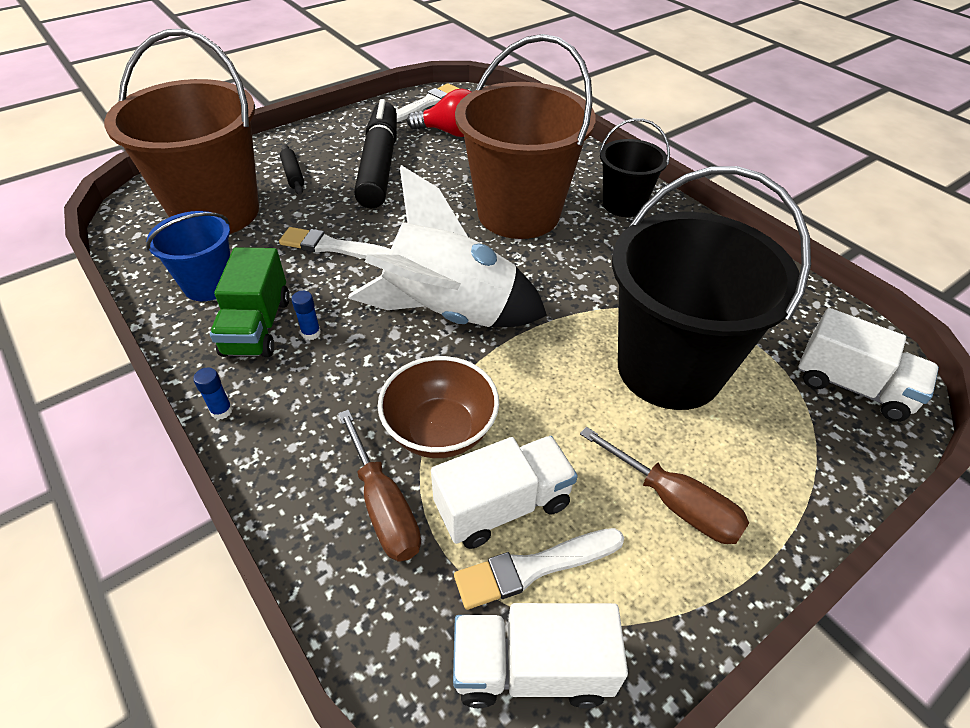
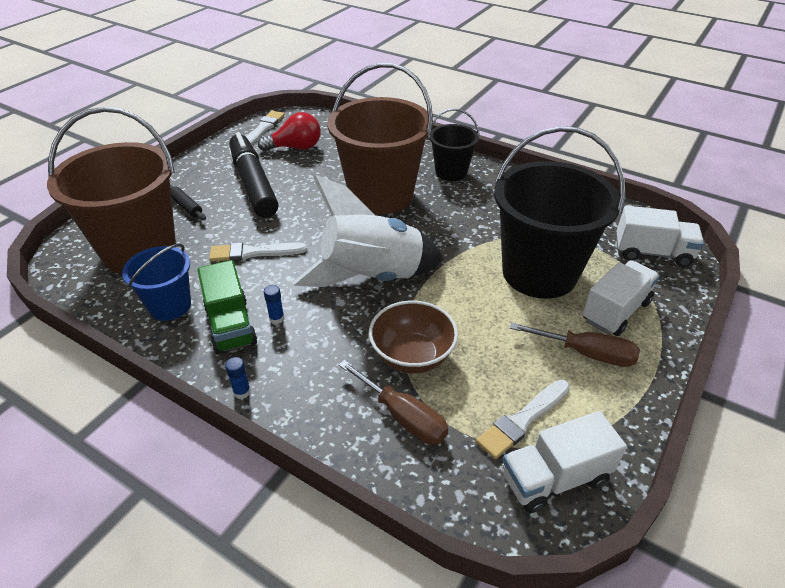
camera: 20 degrees left, 5 degrees down
(503, 505) = (481, 389): white truck -> white truck (615, 311)

